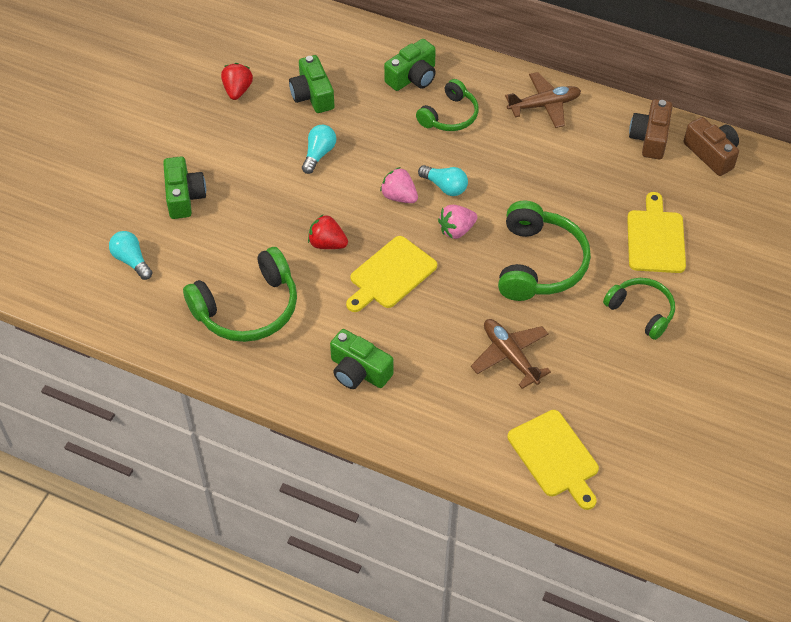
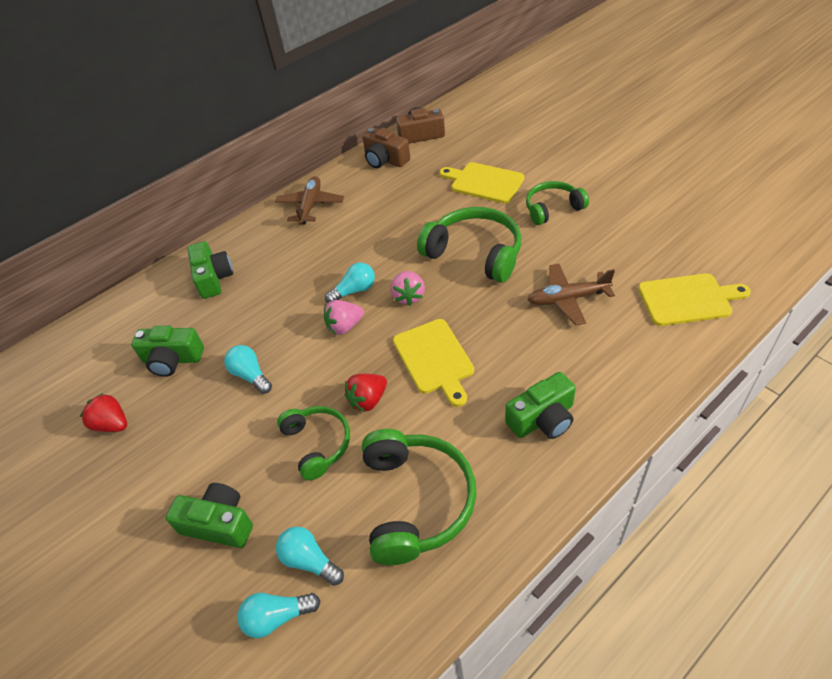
camera: 60 degrees left, 5 degrees down
(177, 262) = (309, 561): none -> turquoise light bulb
(449, 116) = (277, 266): green headphones -> green headphones (317, 444)

